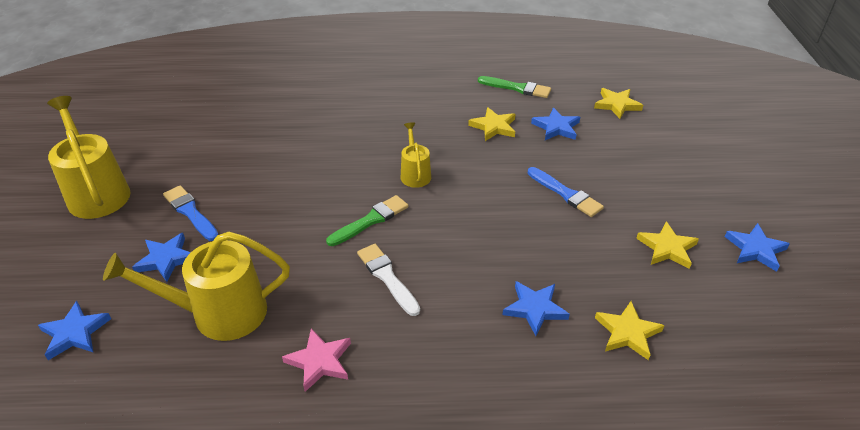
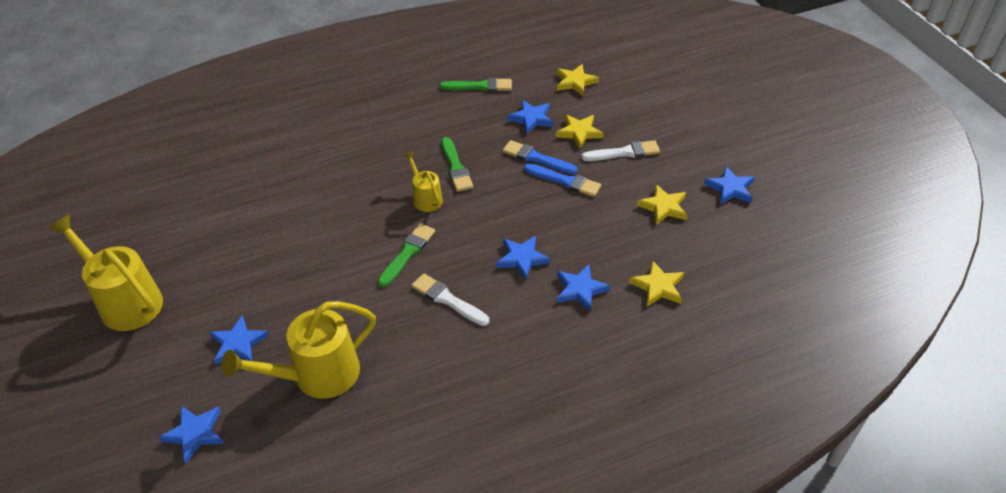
camera: 20 degrees left, 5 degrees up
(190, 212) = (234, 294): blue brush -> blue brush (536, 158)
(319, 361) = (427, 387): pink star -> none
(459, 153) = (456, 167): none -> green brush
(485, 258) = (522, 258): none -> blue star
(494, 127) = (475, 132): yellow star -> yellow star (579, 132)
(643, 182) = (624, 152): none -> white brush

